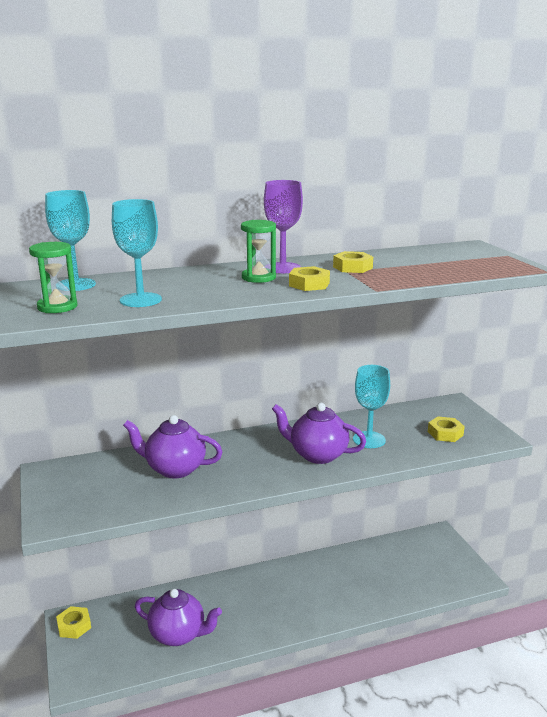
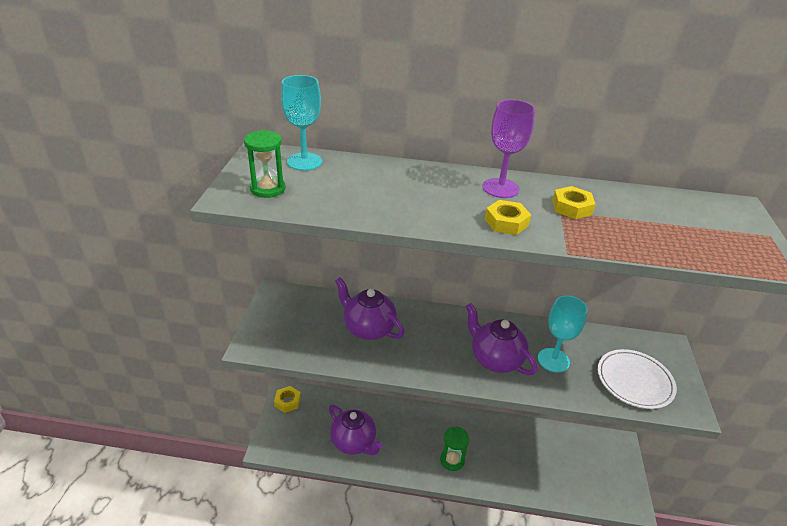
camera: 25 degrees right, 15 degrees up
(140, 300) = (338, 200): turquoise goblet -> none
(258, 278) = (466, 197): green hourglass -> green hourglass (452, 460)
(445, 433) = (634, 381): yellow nut -> white plate

